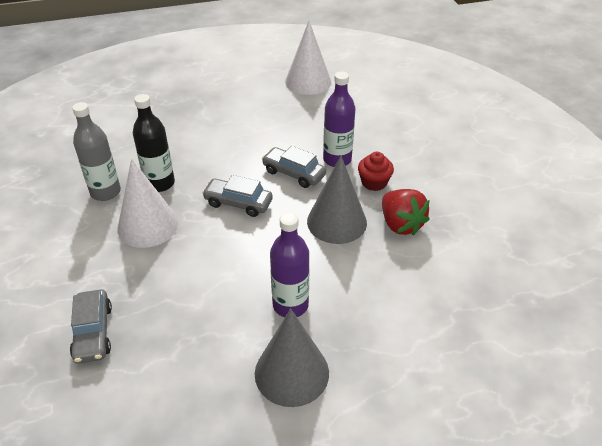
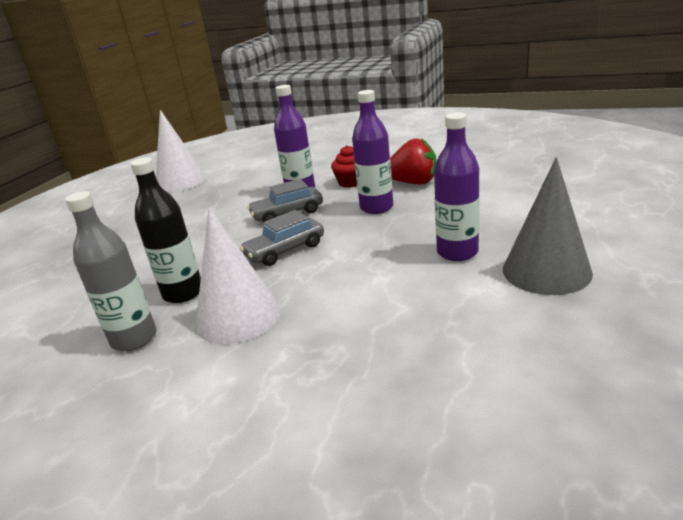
camera: 50 degrees left, 15 degrees down
(93, 332) = (370, 405): grey car -> none
(337, 222) = (376, 207): grey cone -> purple bottle

